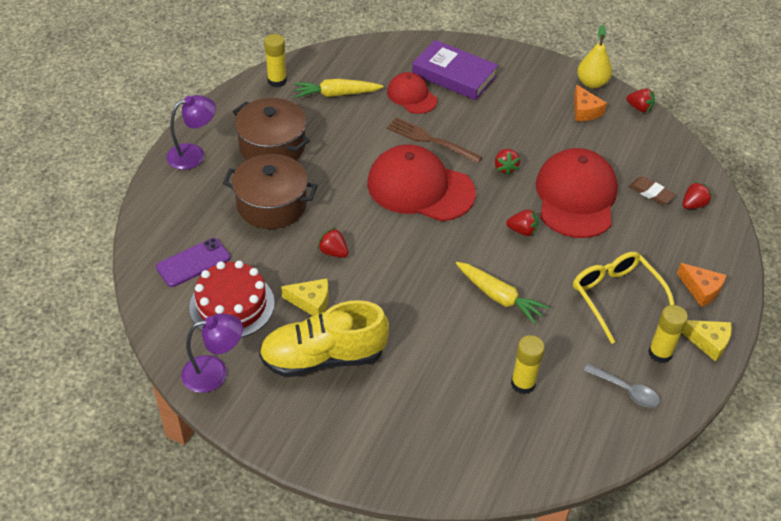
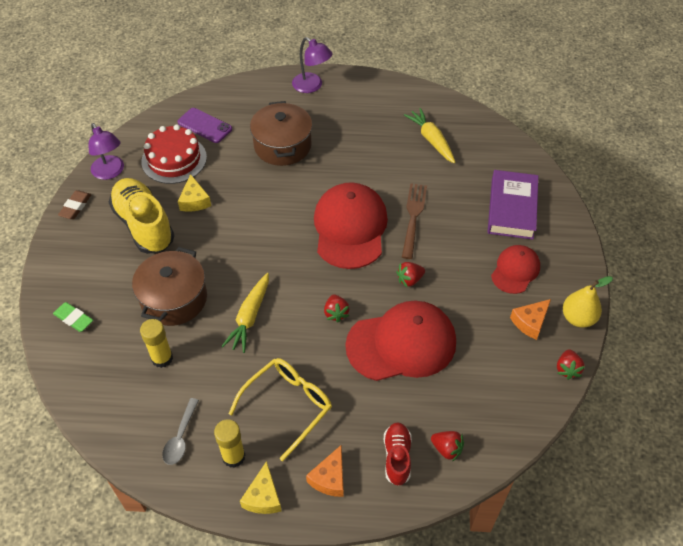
camera: 70 degrees right, 5 degrees up
(272, 146) = (346, 124): brown pot -> brown pot (174, 299)
(277, 81) = (423, 101): yellow glue stick -> none
(333, 252) = (250, 197): red strawberry -> none
(411, 96) = (462, 188): red cap -> red cap (515, 270)
(434, 456) = (74, 319): none -> green eraser
(651, 193) = (443, 406): brown eraser -> brown eraser (75, 207)
(692, 238) = (397, 457): none -> red shoe

